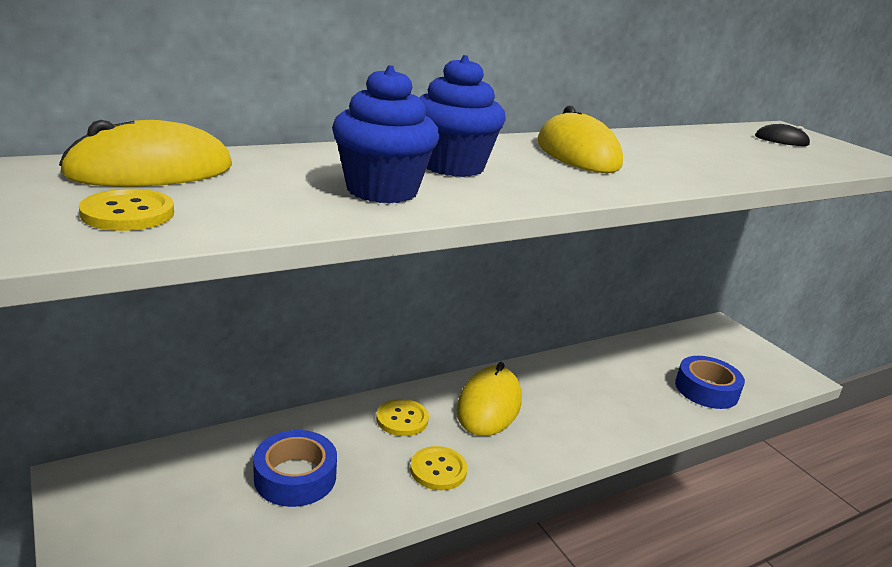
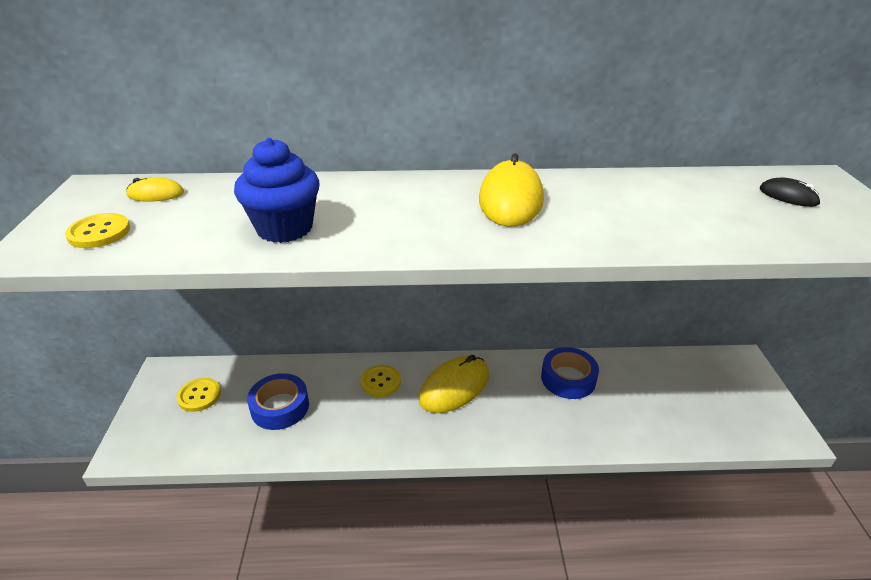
camera: 30 degrees right, 10 degrees up
(151, 170) = (156, 194): yellow mouse -> yellow mouse, size x0.51
(438, 470) = (376, 430): yellow button -> yellow button (199, 396)
(452, 166) = (373, 207): blue cupcake -> none
(706, 390) = (668, 422): blue tape -> blue tape (568, 378)

